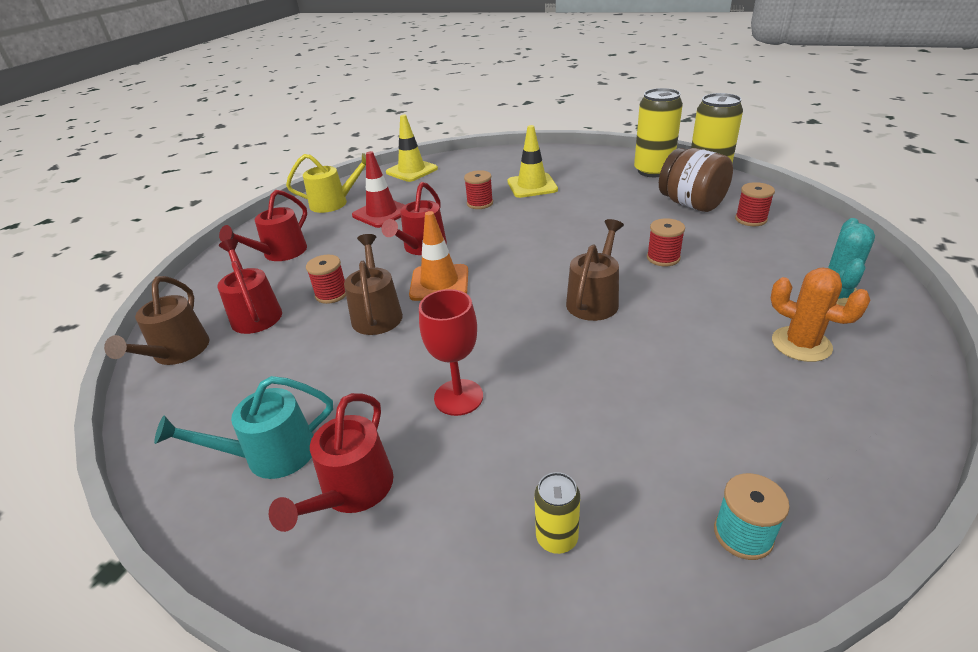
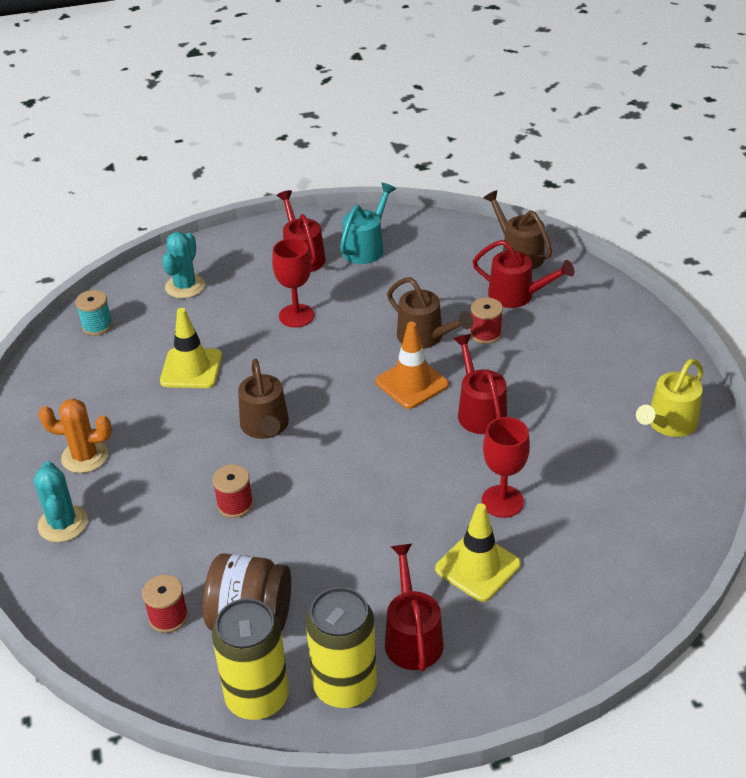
camera: 140 degrees right, 5 degrees up
(280, 253) = (600, 344): red watering can -> red watering can (412, 636)
(382, 213) = (589, 434): red traffic cone -> none
(412, 171) = (676, 525): yellow traffic cone -> yellow traffic cone (191, 368)
(480, 203) = (502, 501): red spool -> red goblet
(557, 538) = (185, 286): yellow can -> turquoise cactus

